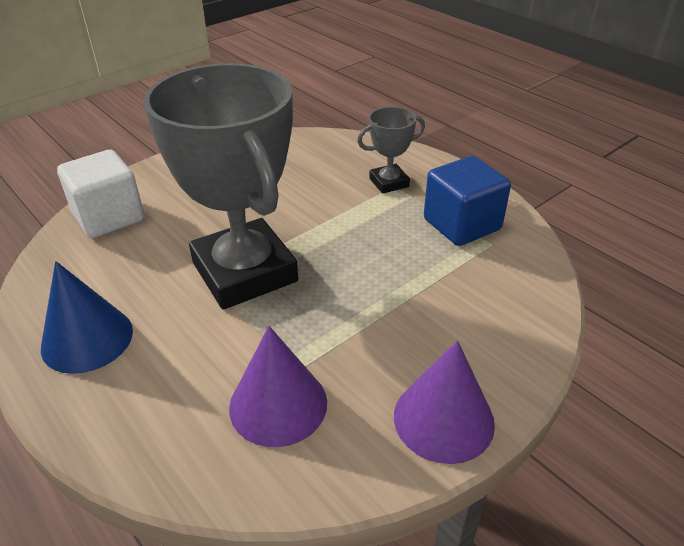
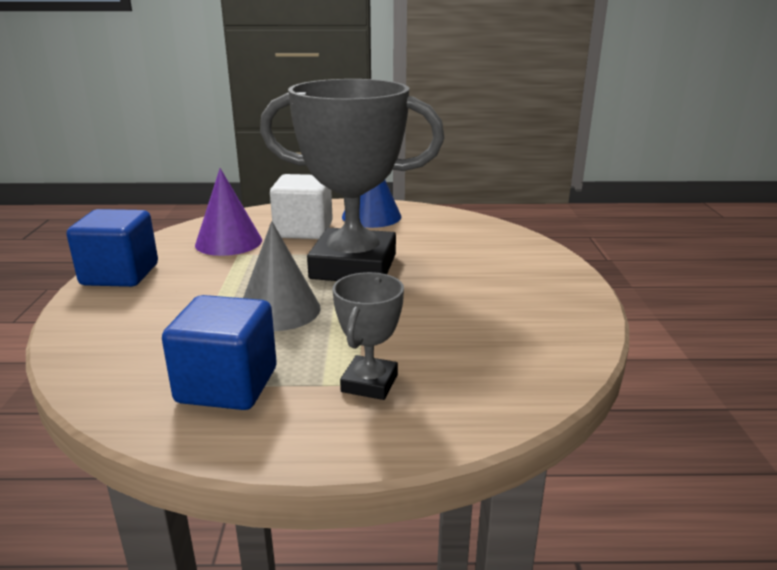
camera: 130 degrees right, 15 degrees down
(109, 217) = (504, 244): white cube -> white cube (303, 230)
(363, 262) = (279, 310): none -> grey cone
(443, 419) = (120, 275): purple cone -> blue cube

